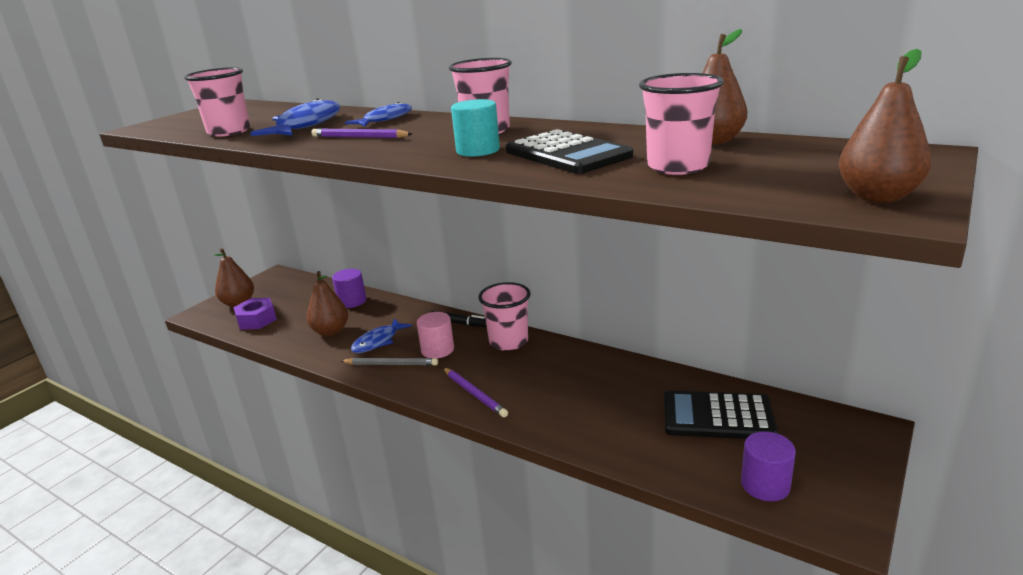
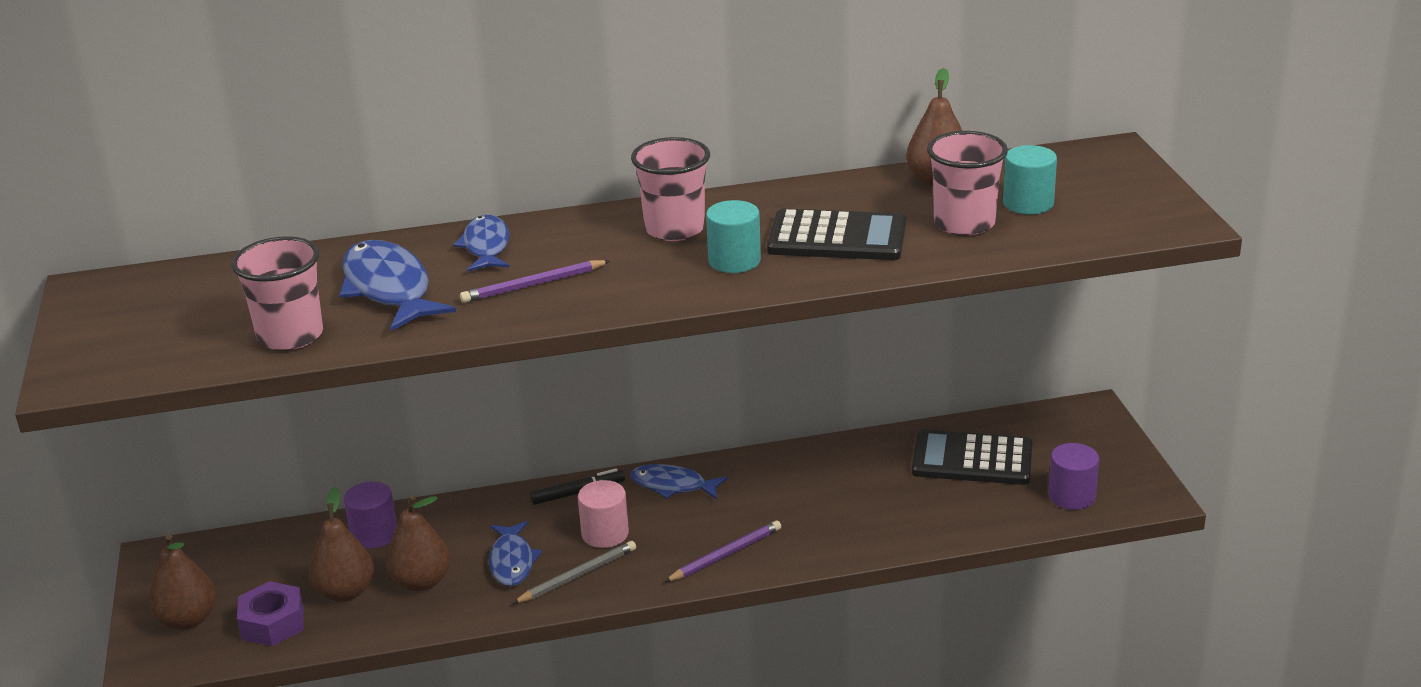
camera: 45 degrees left, 5 degrees up
(474, 394) = (725, 555): purple pencil -> purple pencil turned 45 degrees counterclockwise
(508, 342) = (673, 485): pink cup -> blue fish
(717, 416) = (972, 459): black calculator -> black calculator turned 45 degrees clockwise
(762, 167) = (1028, 203): none -> turquoise cylinder
(878, 197) = (1148, 212): brown pear -> brown pear (345, 592)

